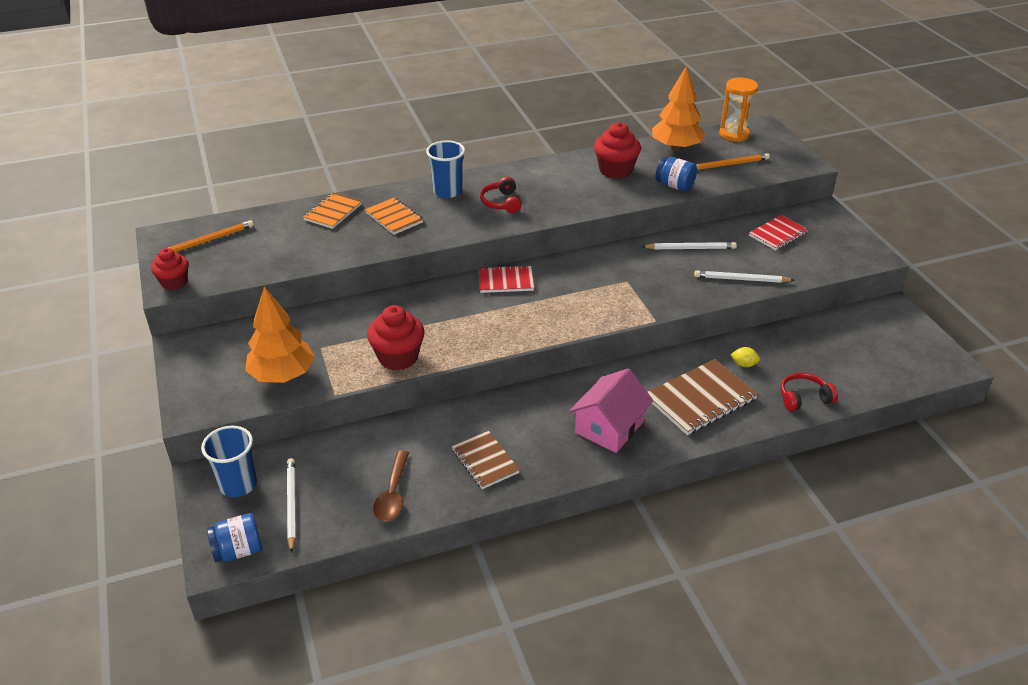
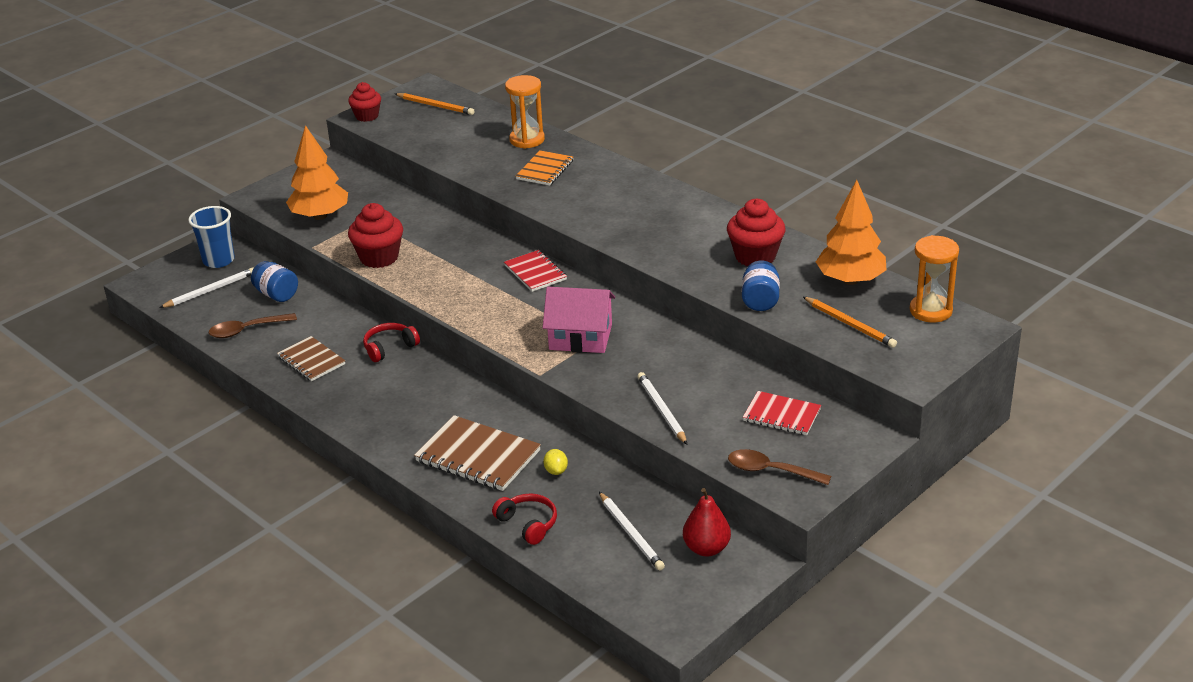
camera: 65 degrees right, 5 degrees down
(238, 550) = (153, 287): blue jar -> blue jar (276, 294)
(333, 212) = (527, 140): orange notebook -> orange hourglass
(447, 191) = (616, 180): blue cup -> none
(485, 461) = (311, 361): brown notebook -> brown notebook turned 75 degrees counterclockwise
(501, 202) = (623, 213): red headphones -> red headphones (389, 347)
(609, 427) = (399, 412): pink house -> pink house (580, 337)
(690, 248) = (694, 363): white pencil -> white pencil (631, 533)
(839, 258) = (771, 471): none -> brown spoon
(870, 324) = (706, 548): none -> red pear

